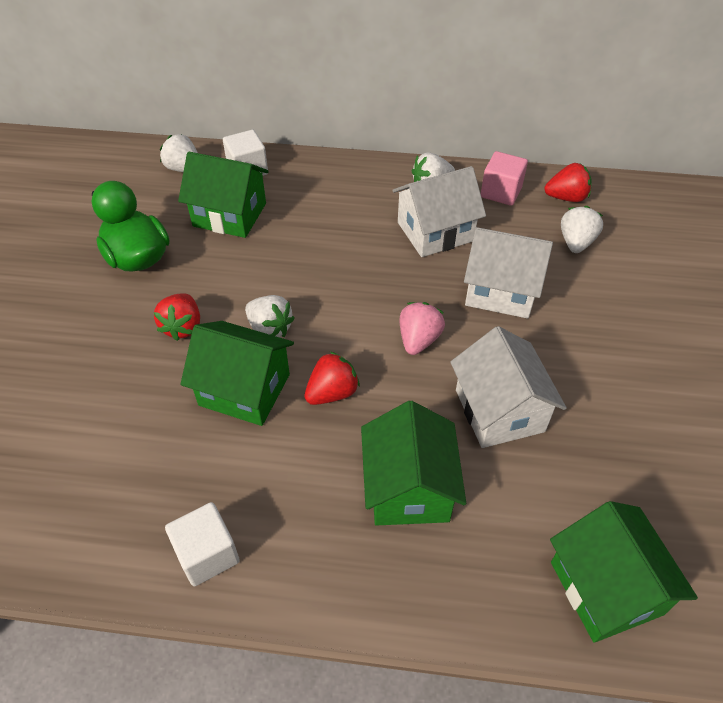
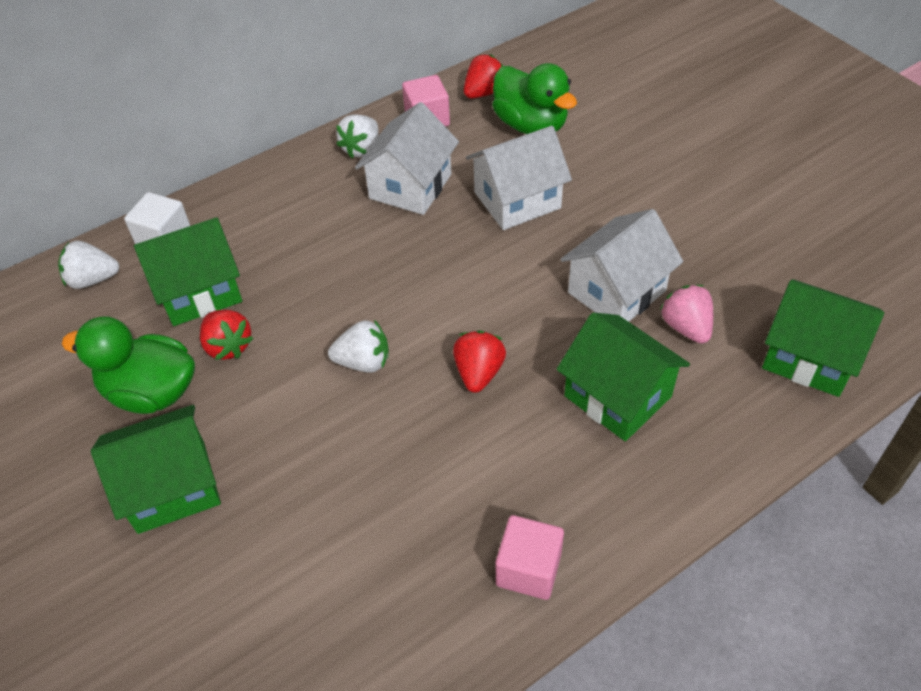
camera: 40 degrees left, 0 degrees up
(183, 327) = (280, 418): red strawberry -> red strawberry (228, 346)
(207, 554) = (528, 569): white cube -> pink cube
(244, 390) = (403, 426): green house -> green house (172, 487)
(418, 340) = (498, 282): pink strawberry -> pink strawberry (686, 327)
(499, 410) = (616, 291): white house -> white house turned 75 degrees counterclockwise
(576, 242) = (531, 125): white strawberry -> green duck

